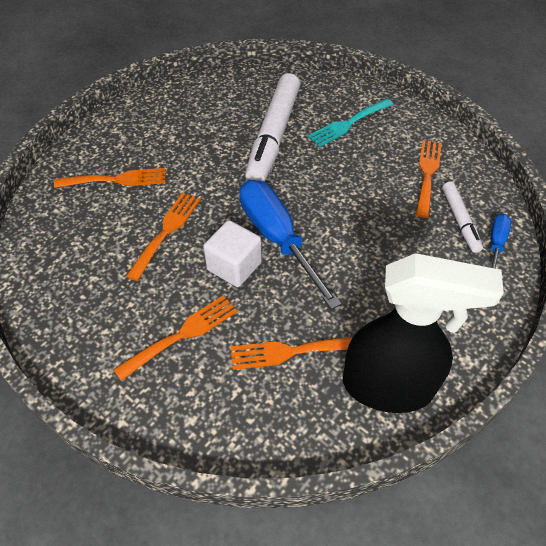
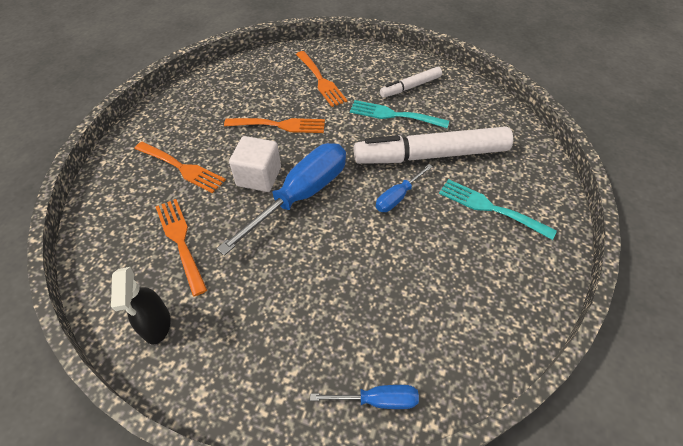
camera: 70 degrees right, 0 degrees up
(207, 142) = (393, 115): none -> turquoise fork
(311, 172) = (398, 197): none -> blue screwdriver
(389, 387) = (156, 325): black spray bottle -> black spray bottle, size x0.50
(427, 174) = (456, 301): orange fork -> none
(460, 220) = (397, 351): white marker -> white marker (410, 87)

